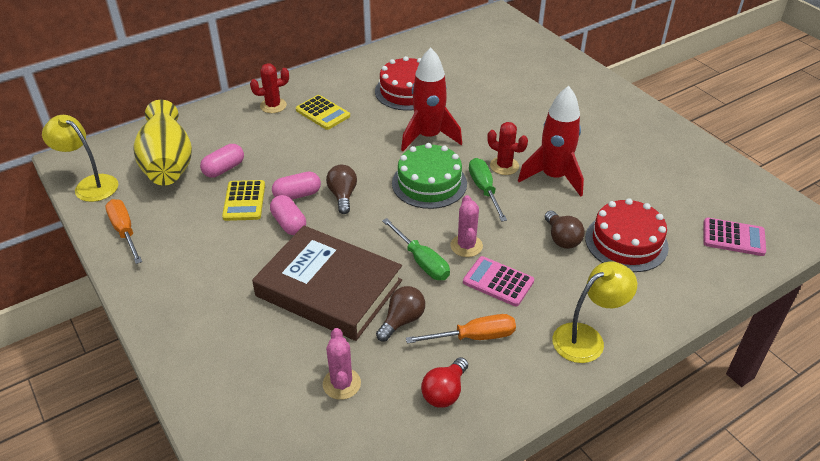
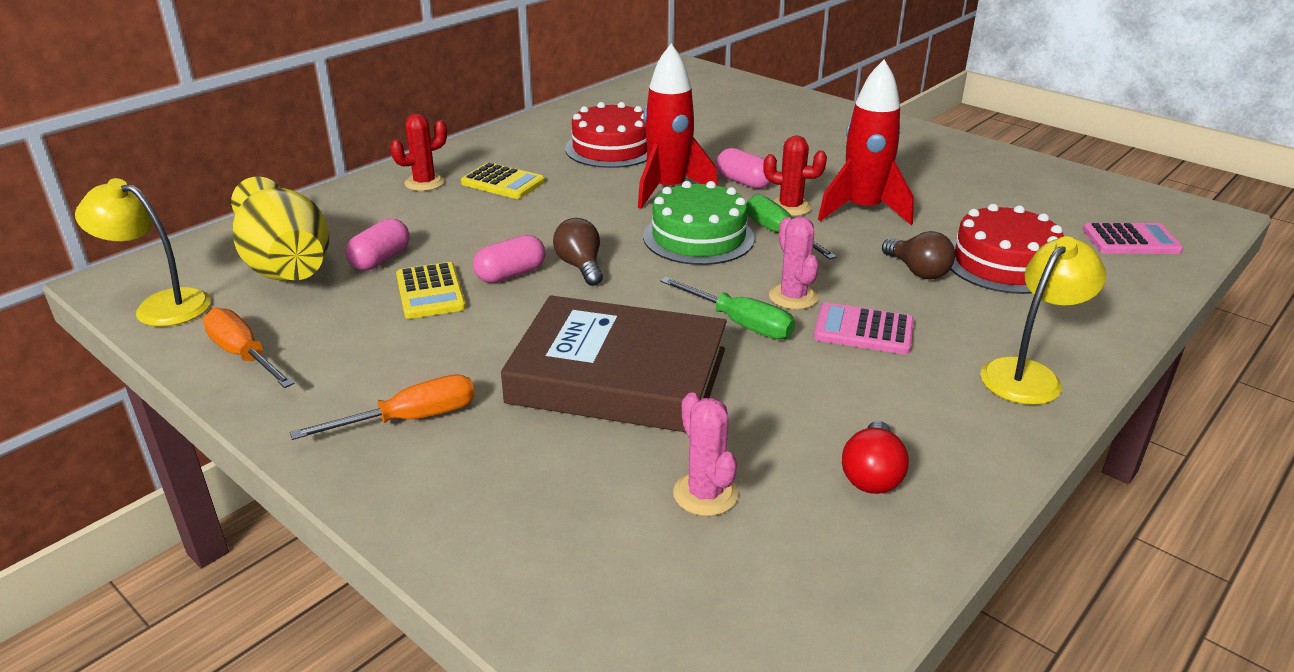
camera: 15 degrees left, 10 degrees down
(289, 223) = (515, 308): pink capsule -> pink capsule (744, 182)
(402, 320) = (753, 397): brown light bulb -> none
(474, 337) = (871, 399): orange screwdriver -> orange screwdriver (410, 419)

